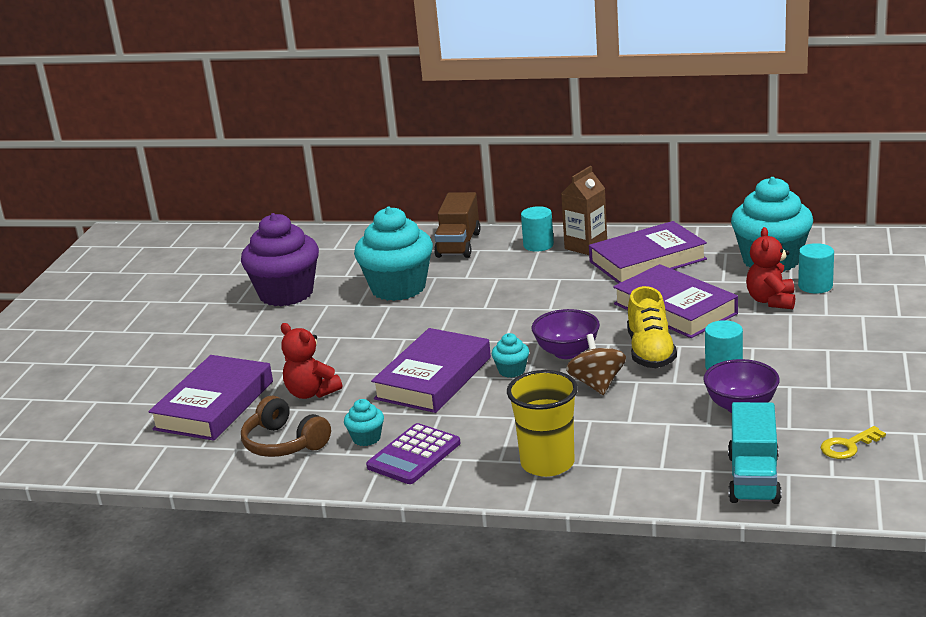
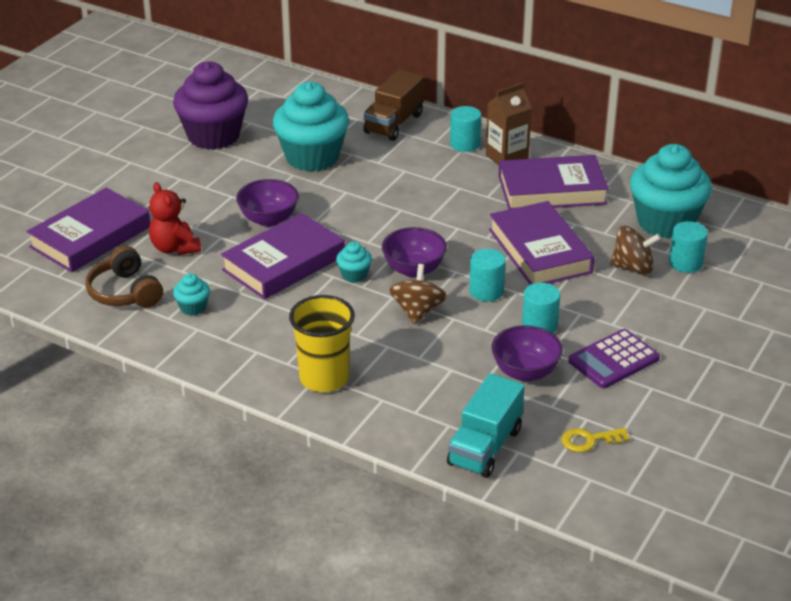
camera: 15 degrees right, 10 degrees up
(391, 347) = (268, 219): none -> purple bowl
(414, 455) = (221, 336): purple calculator -> purple calculator (613, 360)
(650, 352) = (486, 291): yellow shoe -> turquoise cylinder
(771, 301) = (633, 268): red teddy bear -> brown spinning top

